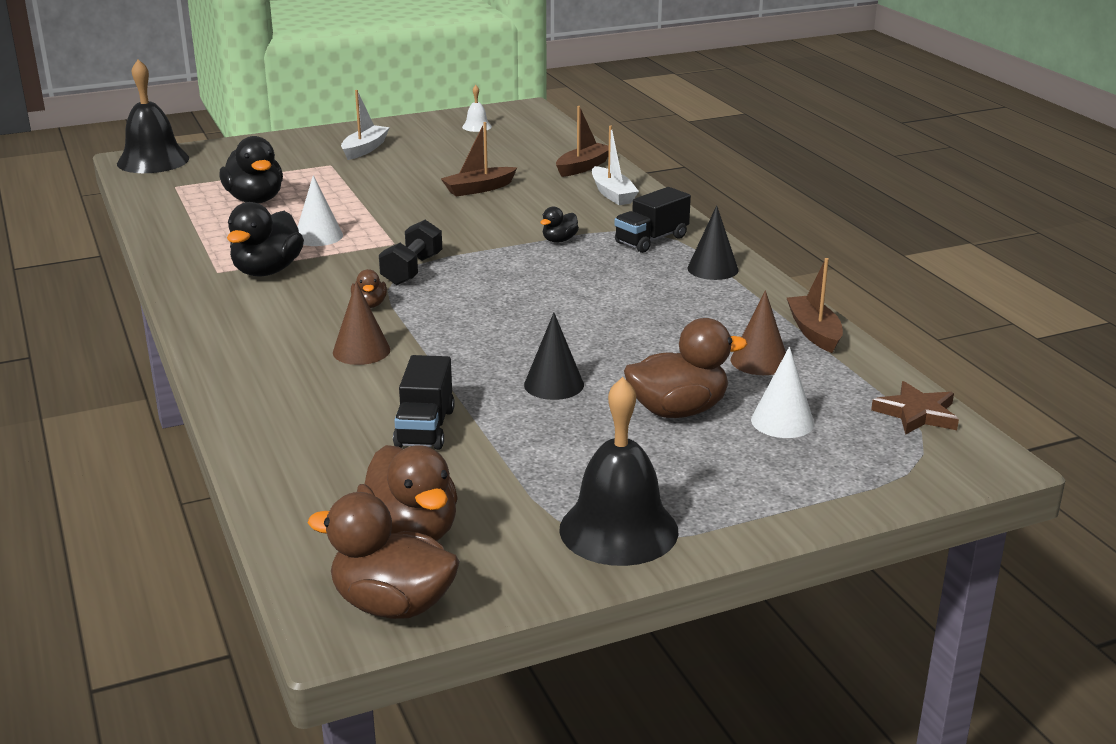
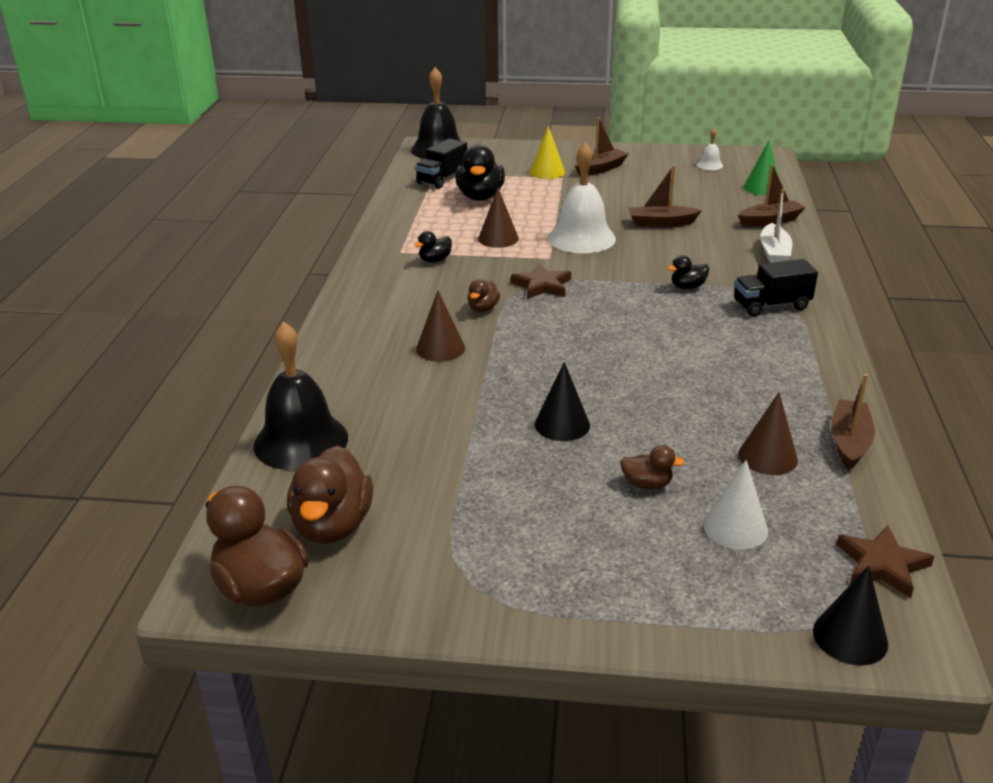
camera: 30 degrees right, 5 degrees up
(267, 271) = (435, 260): black duck -> black duck, size x0.51
(308, 162) = (547, 172): none -> yellow cone
(318, 236) = (498, 238): white cone -> brown cone
(365, 149) = (601, 169): white boat -> brown boat
(410, 218) = (581, 238): none -> white bell
(412, 270) = (542, 285): black dumbbell -> brown star
(425, 428) = (425, 433): black truck -> black truck (442, 179)
(548, 139) = (762, 188): none -> green cone
(618, 529) = (492, 586): black bell -> black bell (301, 441)
(678, 411) = (647, 484): brown duck -> brown duck, size x0.51
(712, 269) = (804, 349): black cone -> black cone (850, 637)

